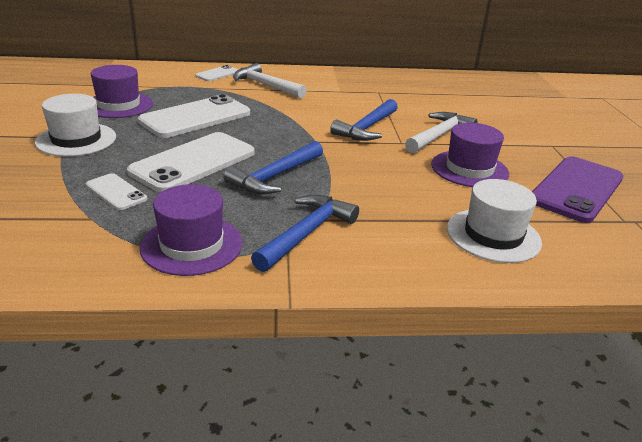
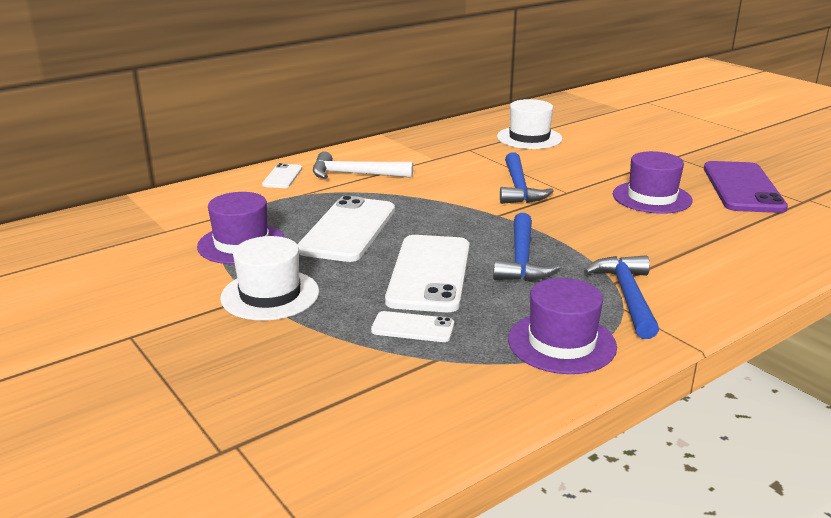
camera: 30 degrees left, 5 degrees down
(439, 135) = (585, 176): white hammer -> none
(493, 235) = (746, 244): white hat -> white hat (529, 138)

